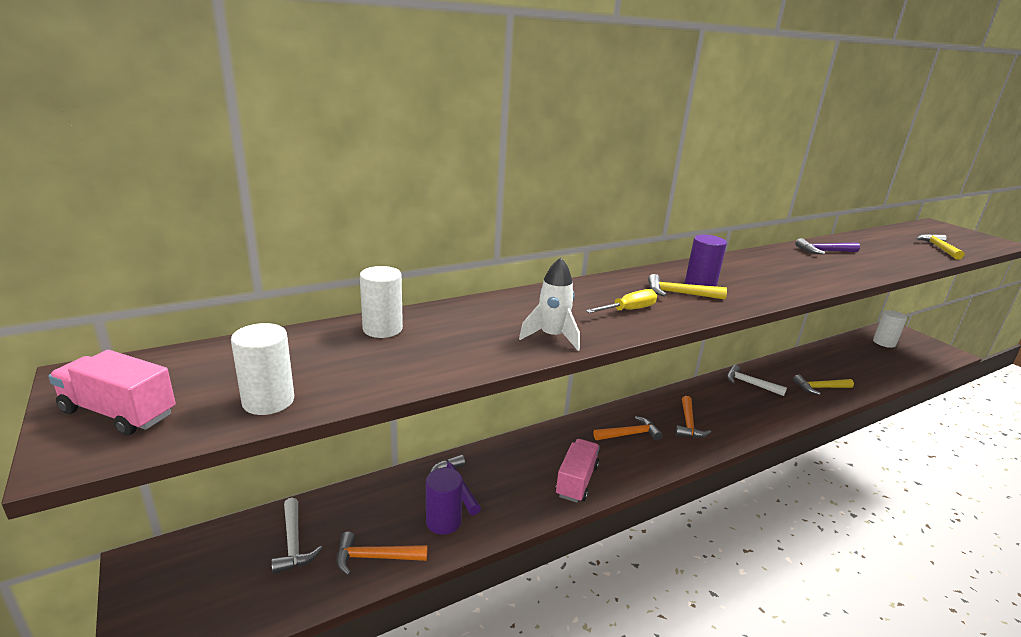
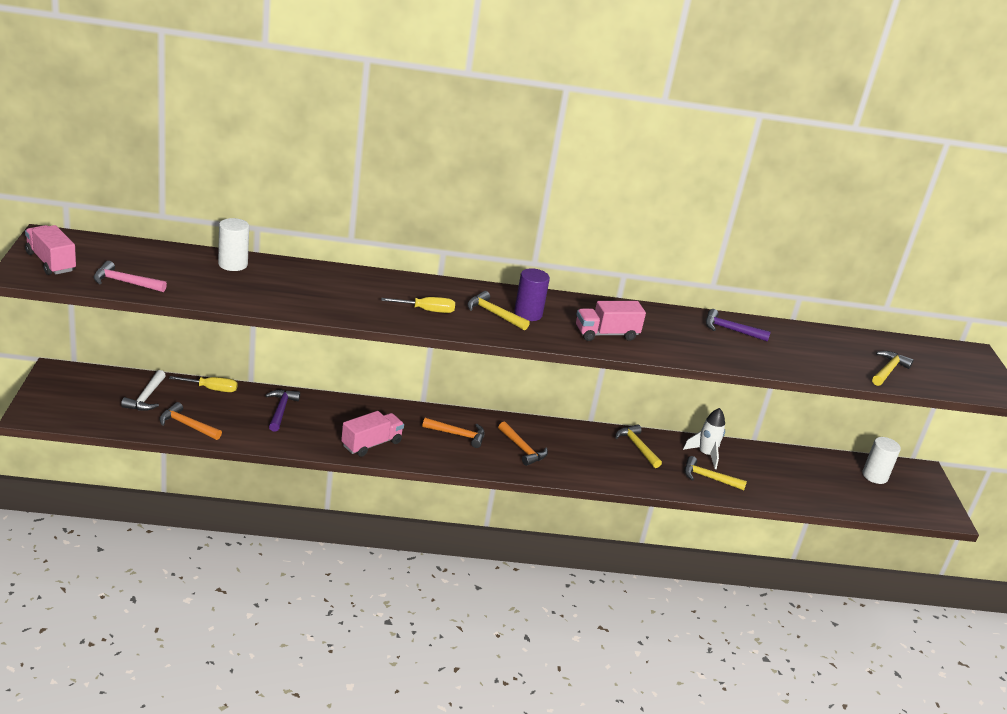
camera: 25 degrees right, 5 degrees up
(268, 401) = (125, 282): white cylinder -> pink hammer
(362, 494) = (211, 389): none -> yellow screwdriver
(443, 521) = (249, 426): purple cylinder -> none
(552, 337) = (337, 307): white rocket -> white rocket (705, 454)
(688, 424) = (522, 449): orange hammer -> orange hammer turned 75 degrees counterclockwise
(750, 384) = (637, 447): white hammer -> yellow hammer
(774, 281) = (606, 334): none -> pink truck

